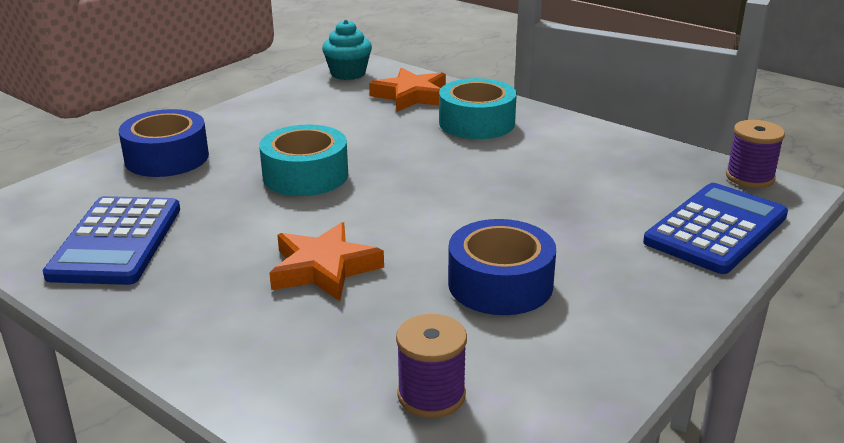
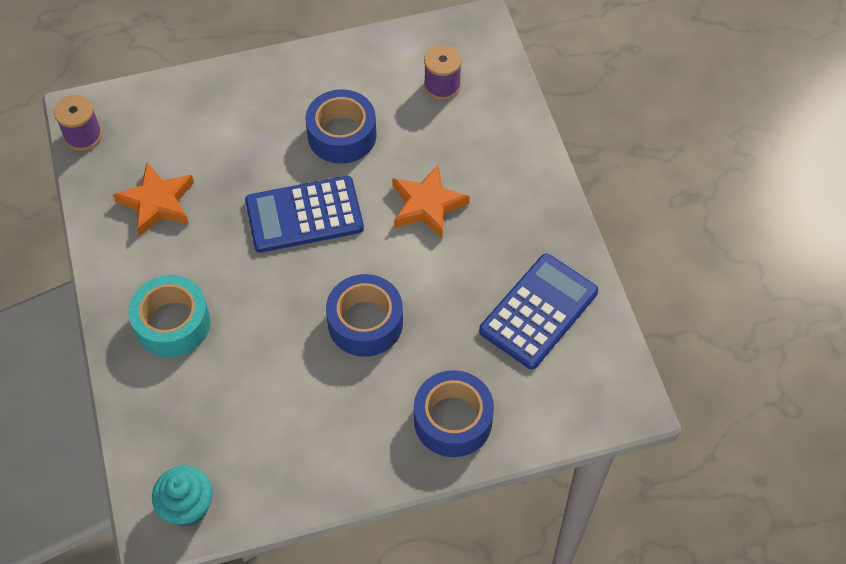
camera: 145 degrees left, 30 degrees up
(305, 175) = (365, 322): turquoise tape -> blue tape
(411, 96) = (176, 411): orange star -> orange star (157, 202)
(716, 229) = (174, 106): blue calculator -> blue calculator (304, 215)

